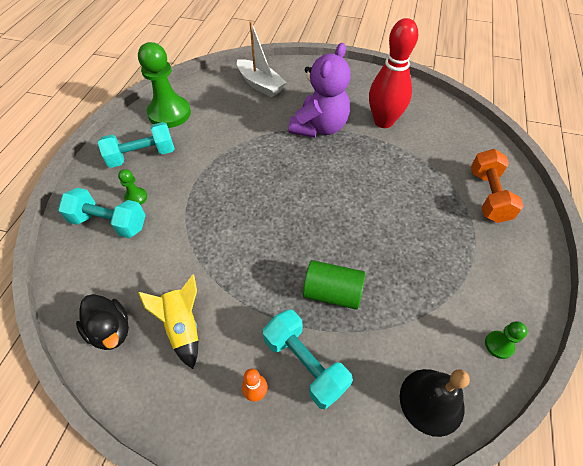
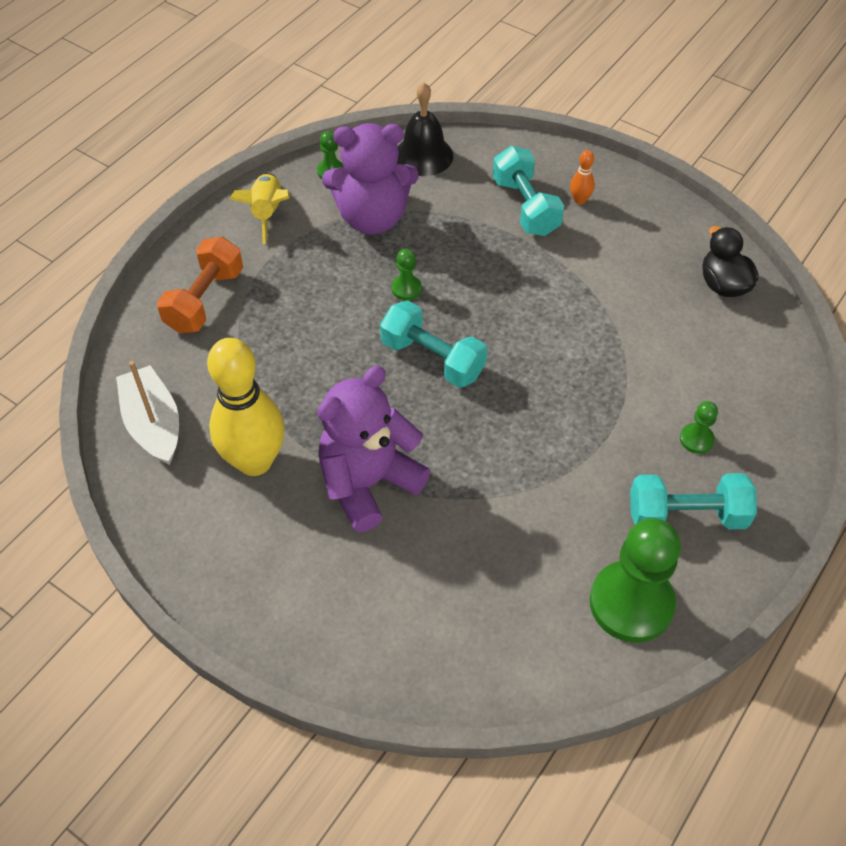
camera: 160 degrees left, 0 degrees up
(109, 223) = (734, 410): turquoise dumbbell -> turquoise dumbbell (432, 359)
(183, 327) = (643, 267): yellow rocket -> yellow rocket (267, 213)
(260, 85) = (432, 628): white boat -> white boat (153, 424)
(332, 293) = (470, 253): green cylinder -> none
(364, 246) = (406, 288): none -> green pawn
(383, 121) = (254, 461): red bowling pin -> yellow bowling pin
(428, 303) = (372, 218): none -> purple teddy bear

